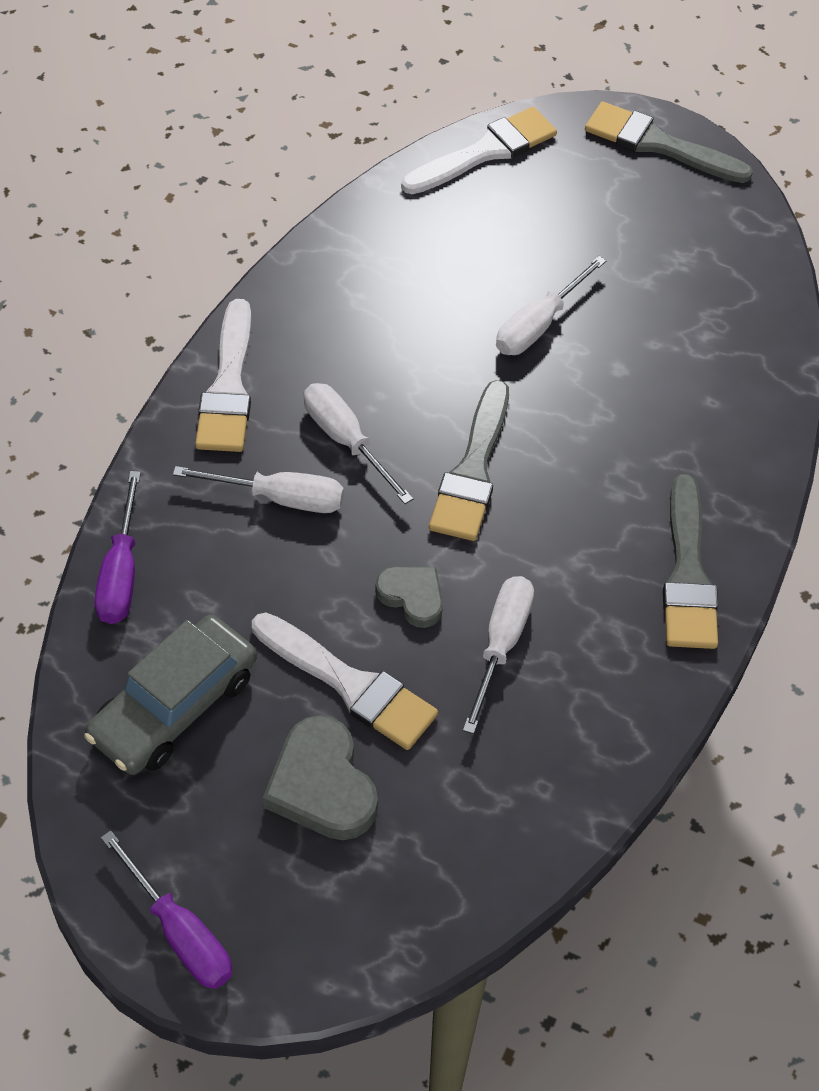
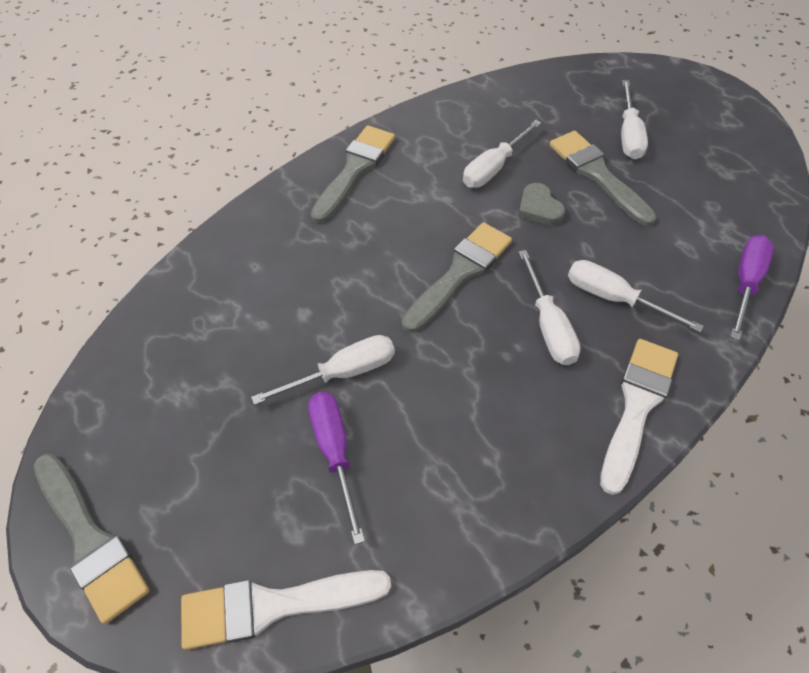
camera: 155 degrees left, 0 degrees up
(174, 706) = (714, 194): grey car -> none
(180, 932) = (721, 100): purple screwdriver -> purple screwdriver (335, 452)
(322, 785) = (628, 135): grey heart -> white screwdriver
(350, 685) = (597, 174): white brush -> grey brush

